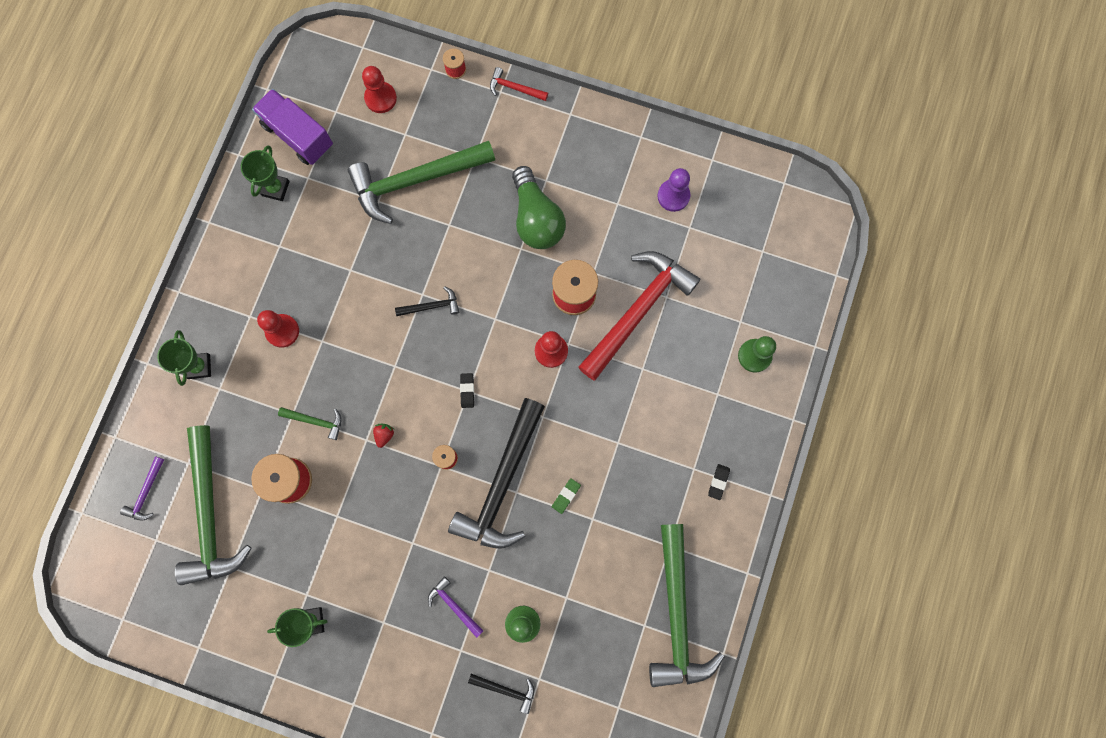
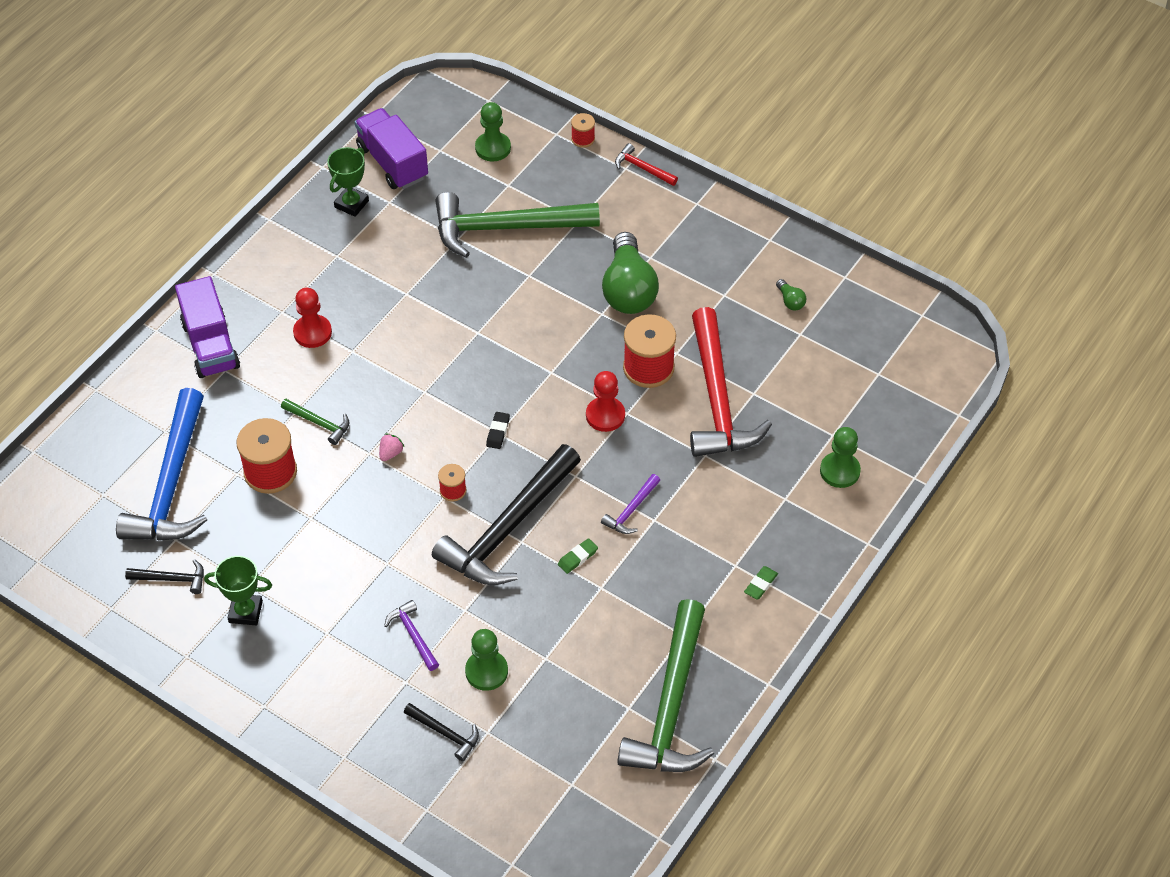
camera: 15 degrees right, 25 degrees down
(146, 493) = (109, 448): purple hammer -> purple hammer (631, 510)
(199, 366) = (210, 345): green trophy -> purple truck
(209, 514) = (171, 484): green hammer -> blue hammer
(380, 98) = (493, 148): red pawn -> green pawn
(384, 435) = (391, 453): red strawberry -> pink strawberry
(432, 306) = (485, 345): black hammer -> black hammer (172, 579)
(638, 311) = (717, 399): red hammer -> red hammer turned 120 degrees clockwise
(673, 196) = (790, 301): purple pawn -> green light bulb
(718, 482) = (760, 584): black eraser -> green eraser

